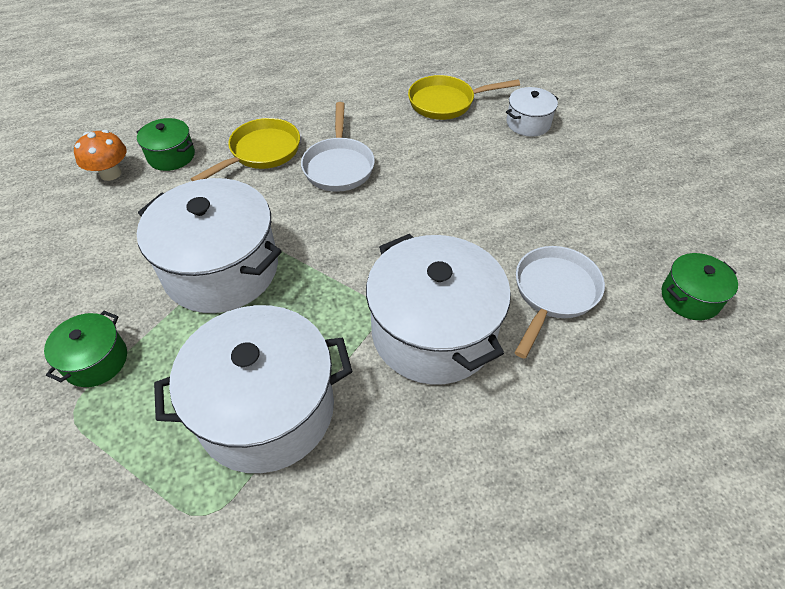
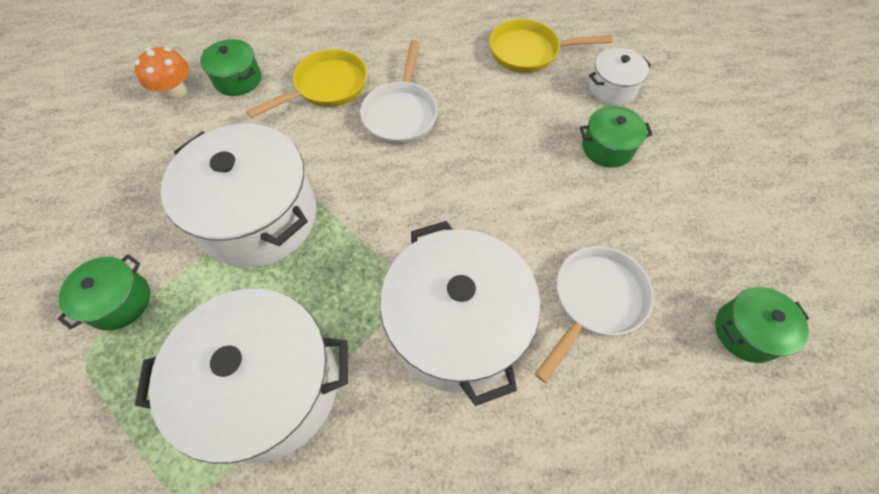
camera: 10 degrees right, 10 degrees up
(535, 171) = (607, 147): none -> green pot

